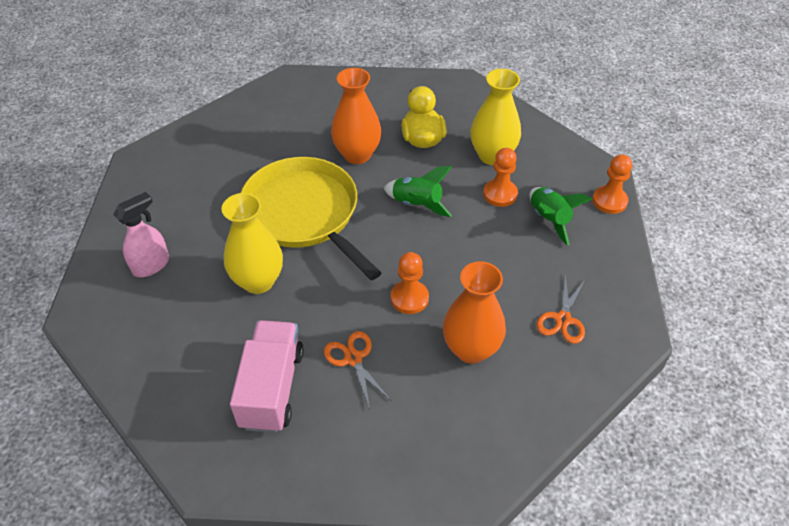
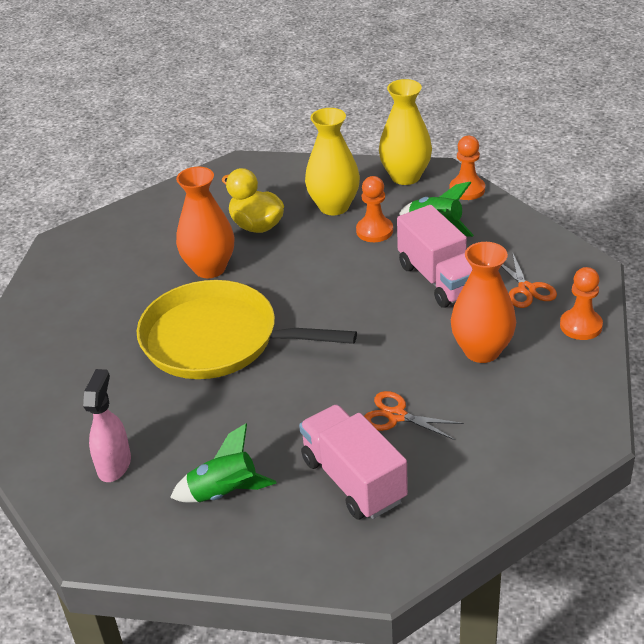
camera: 35 degrees left, 10 degrees down
(258, 281) = (239, 414): yellow vase -> yellow vase (405, 176)
(409, 298) = (390, 346): orange pawn -> orange pawn (581, 326)
(417, 204) = (312, 276): green rocket -> green rocket (224, 492)
(504, 266) = (439, 279): none -> pink truck

